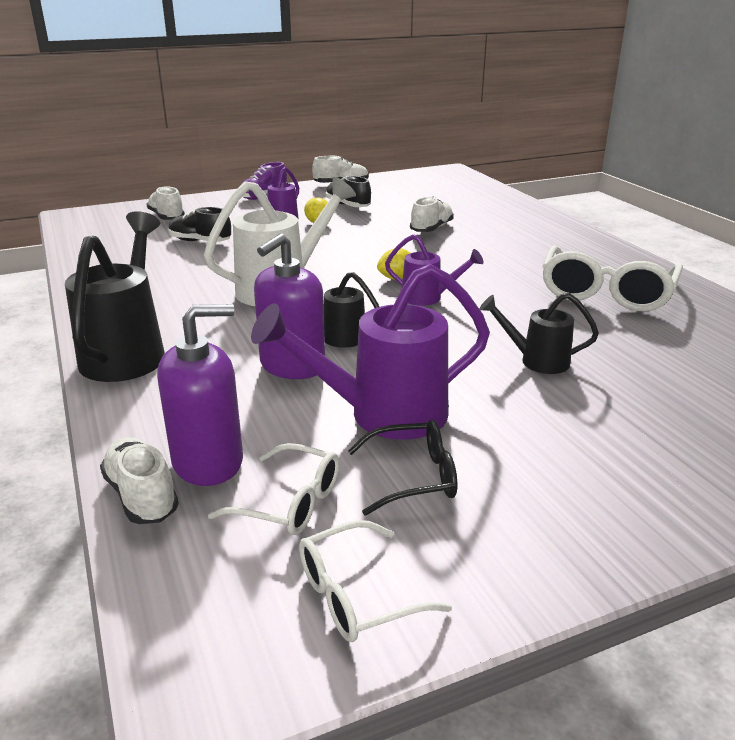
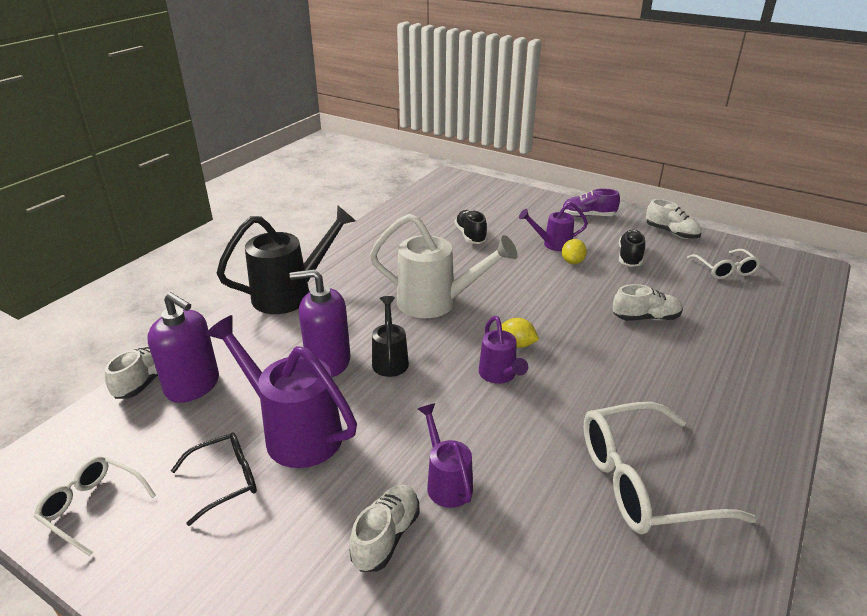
camera: 55 degrees right, 5 degrees up
(167, 217) = (492, 204): white shoe -> white shoe (386, 536)
(290, 503) = (168, 438): white glasses -> white glasses (725, 270)
(414, 477) = (225, 480): black glasses -> black glasses turned 75 degrees counterclockwise
(536, 361) = (446, 482): black watering can -> purple watering can

